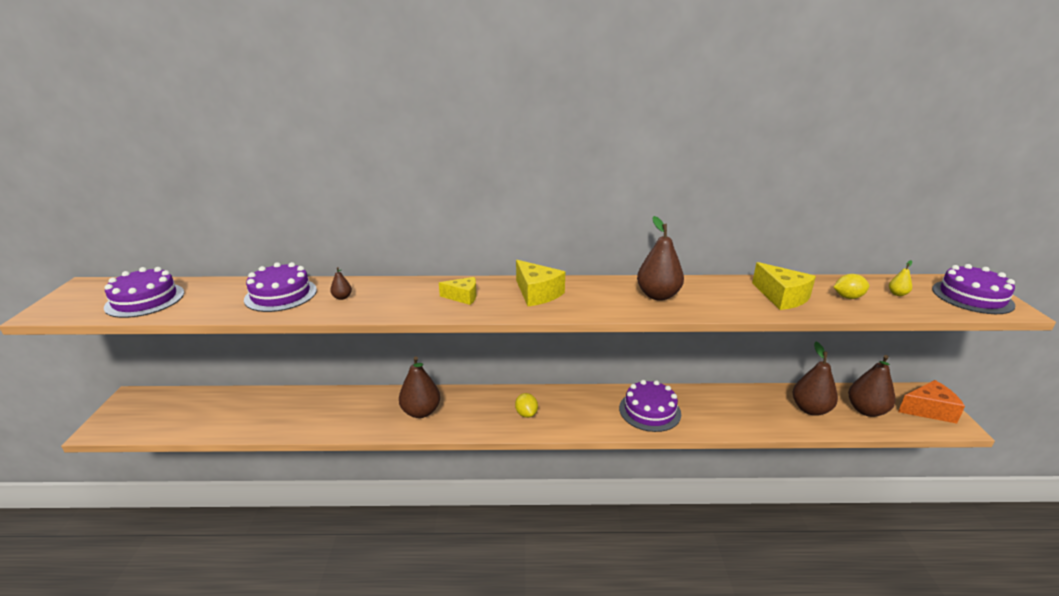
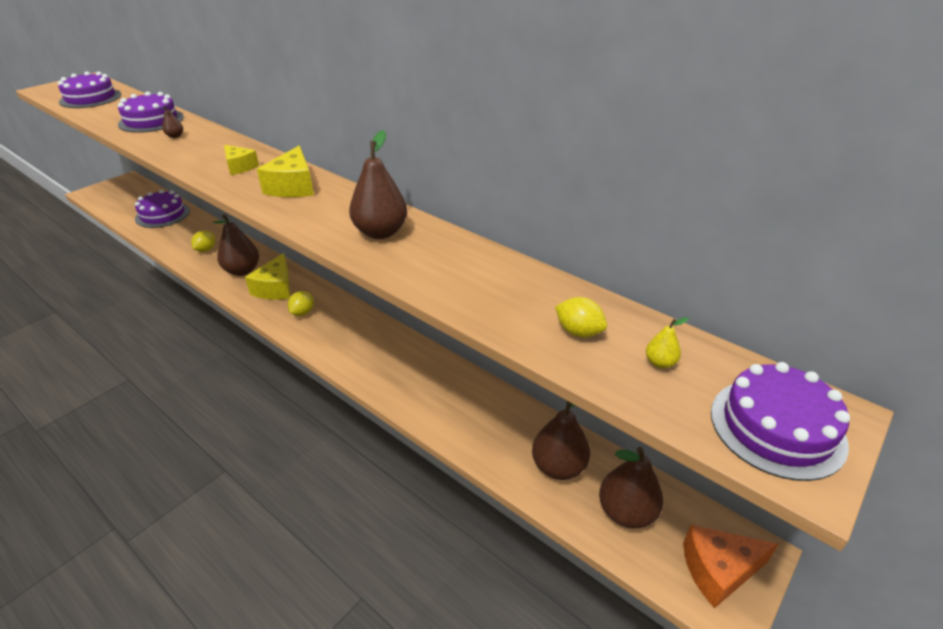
camera: 40 degrees right, 10 degrees up
(354, 413) = (206, 249): none -> yellow lemon
(649, 411) = (397, 368): purple cake -> purple cake (162, 215)
(781, 297) = (498, 292): yellow cheese -> yellow cheese (275, 288)
(929, 410) = (718, 570): orange cheese -> orange cheese turned 135 degrees clockwise

